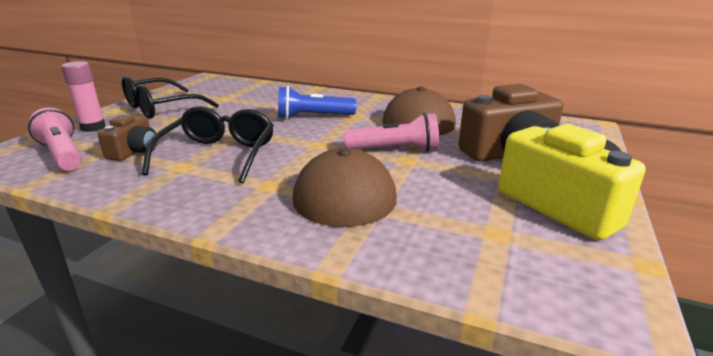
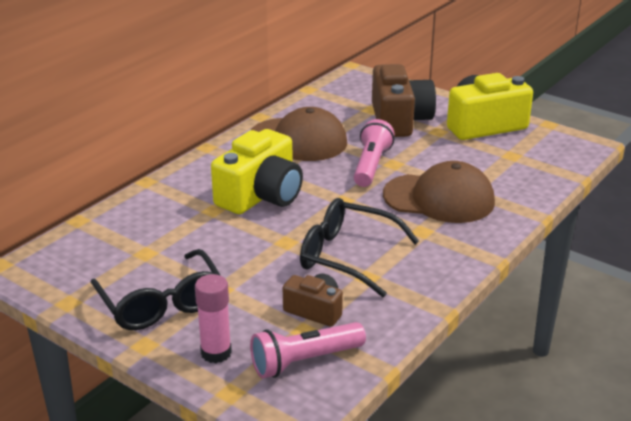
camera: 75 degrees left, 5 degrees up
(313, 117) = (261, 196): blue flashlight -> yellow camera

